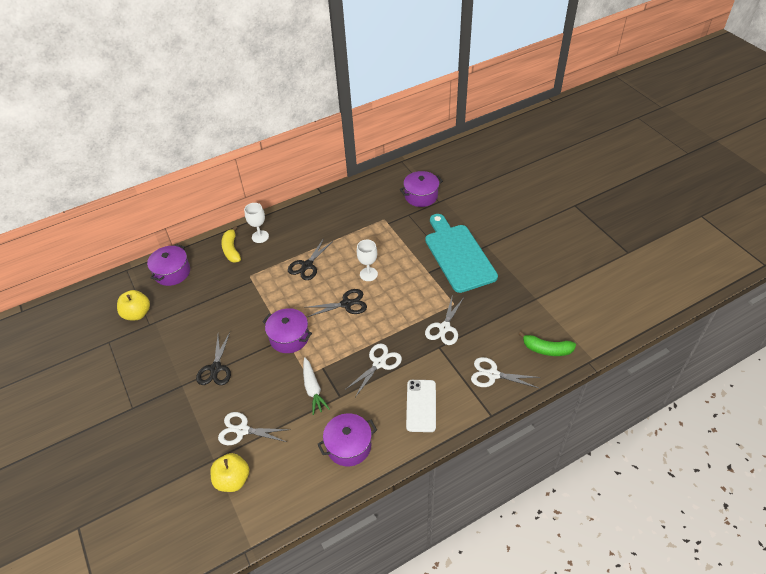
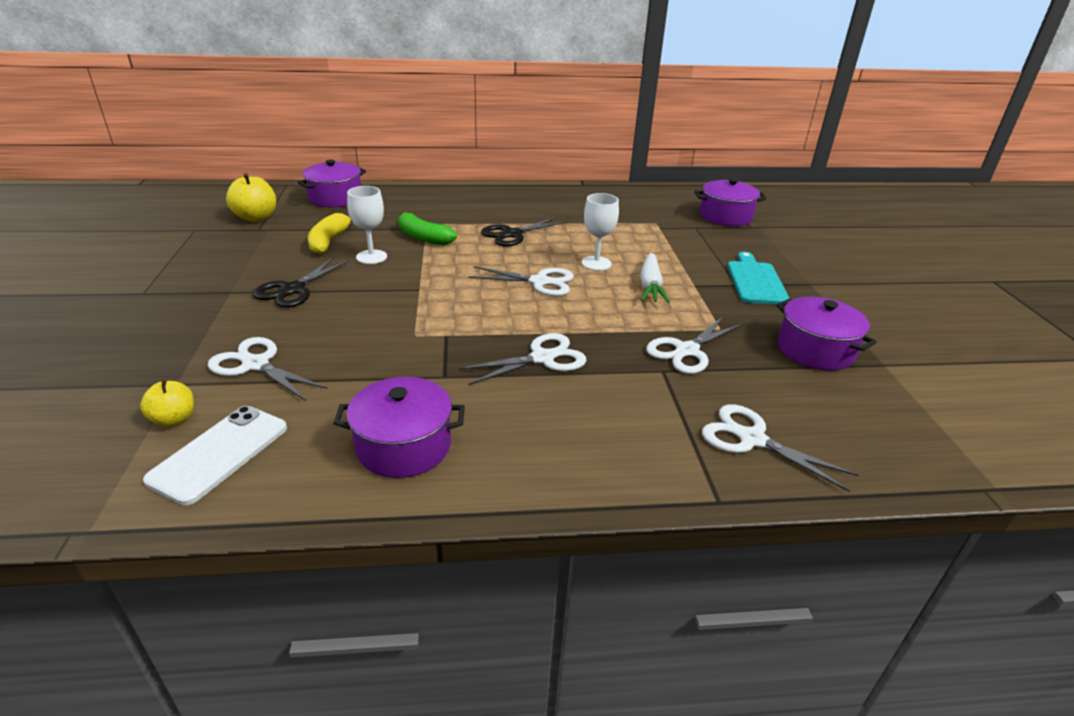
camera: 20 degrees right, 15 degrees down
(231, 249) = (426, 199): yellow banana -> yellow banana (329, 241)
(233, 480) = (174, 419): yellow apple -> yellow apple, size x0.63
(260, 236) = (472, 198): white goblet -> white goblet (371, 257)
(289, 337) = (425, 290): purple pot -> purple pot (815, 350)
(313, 389) = (409, 354): white carrot -> white carrot (650, 286)
(346, 304) = (540, 282): black scissors -> white scissors
(421, 405) = (580, 436): white phone -> white phone (220, 453)
(458, 255) = (755, 281): turquoise cutting board -> turquoise cutting board, size x0.57
(546, 349) = (886, 439): green banana -> green banana (423, 237)

